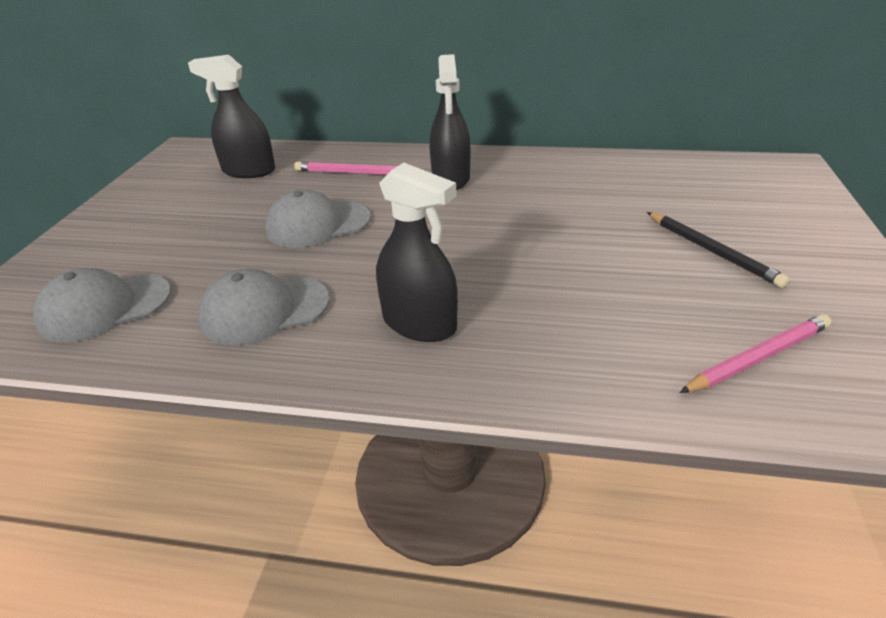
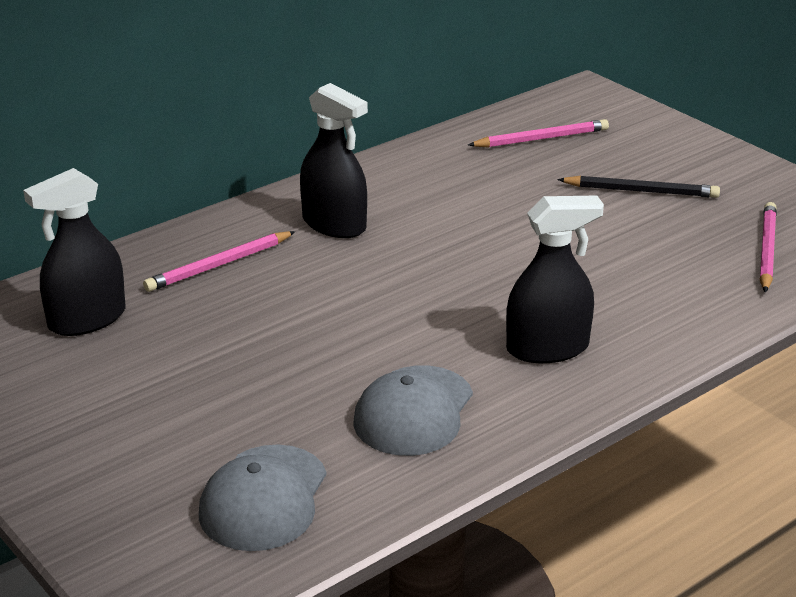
camera: 50 degrees left, 5 degrees down
(318, 224) = (299, 327): grey cap -> none
(690, 183) = (541, 139): none -> pink pencil

